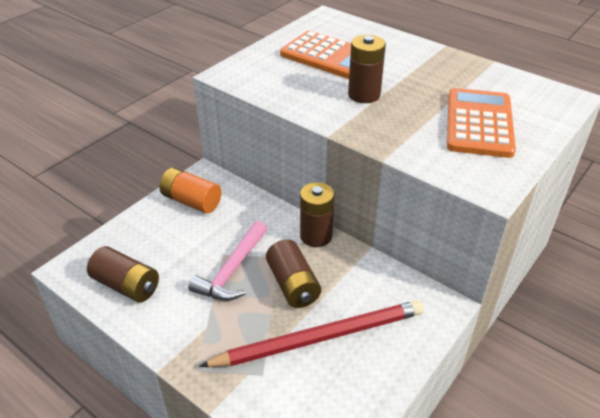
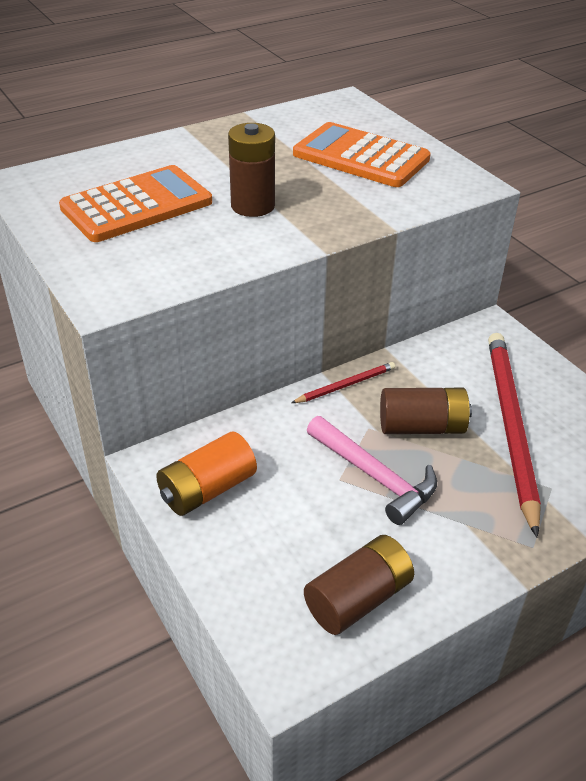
camera: 70 degrees left, 0 degrees up
(316, 236) = (346, 385): brown battery -> red pencil

